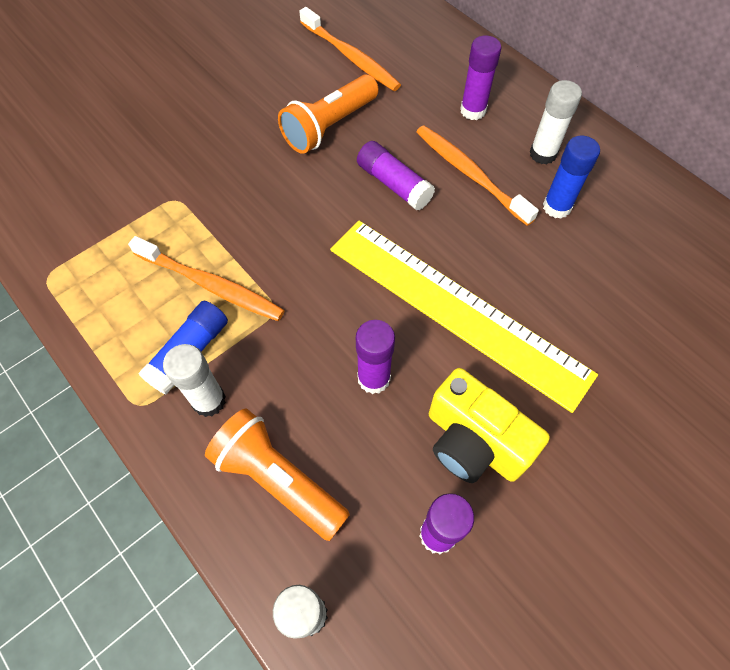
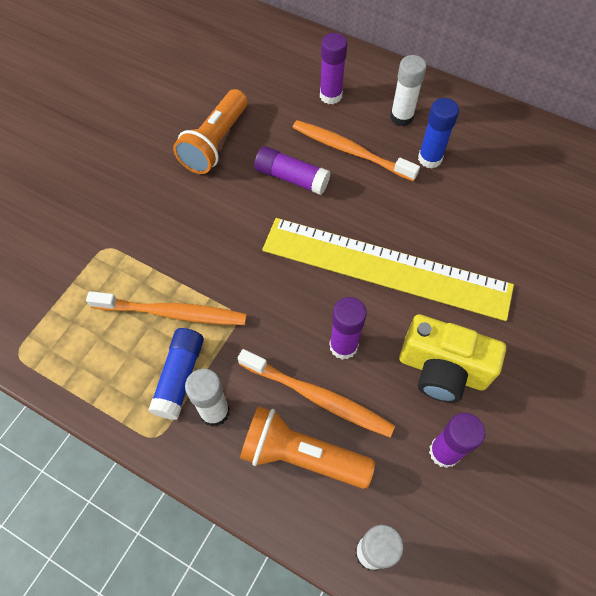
camera: 20 degrees left, 0 degrees up
(351, 57) = (208, 76): orange toothbrush -> orange toothbrush (319, 397)

